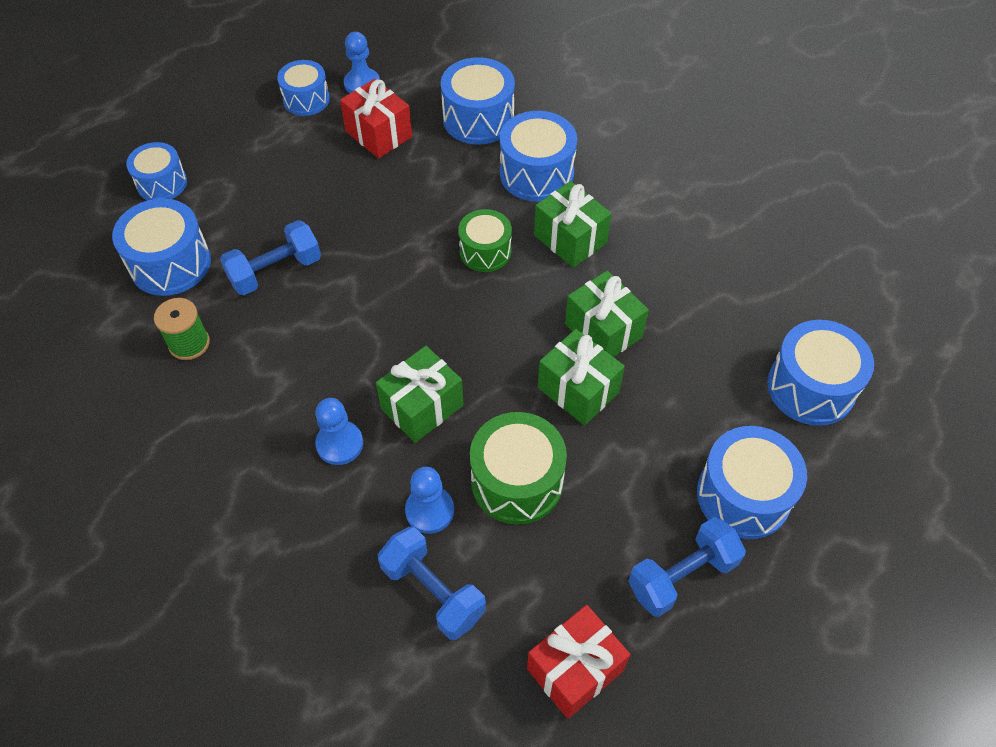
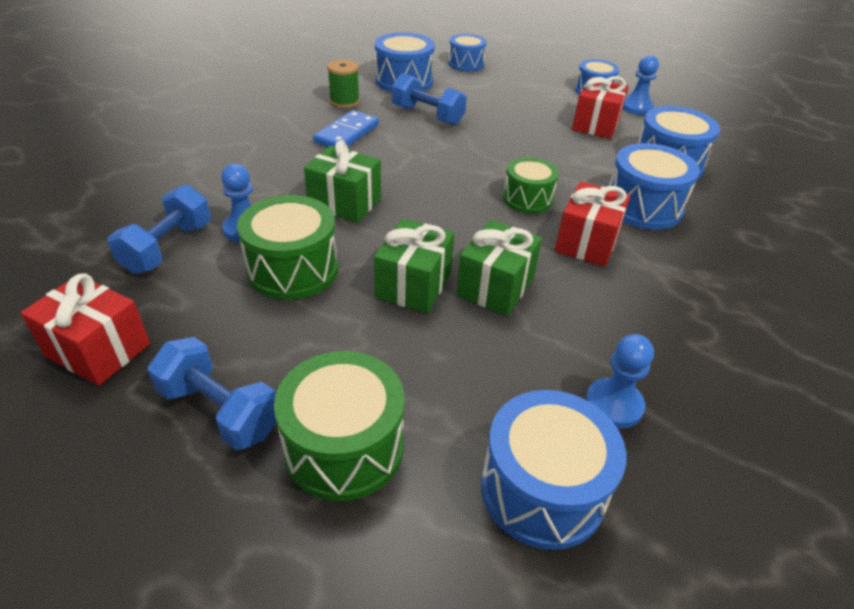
camera: 65 degrees right, 15 degrees down
(274, 364) = (347, 133): none -> blue domino
(339, 444) = (291, 174): blue pawn -> blue pawn (613, 405)
(570, 239) = (587, 242): green gift -> red gift
(743, 495) = (344, 447): blue drum -> green drum

